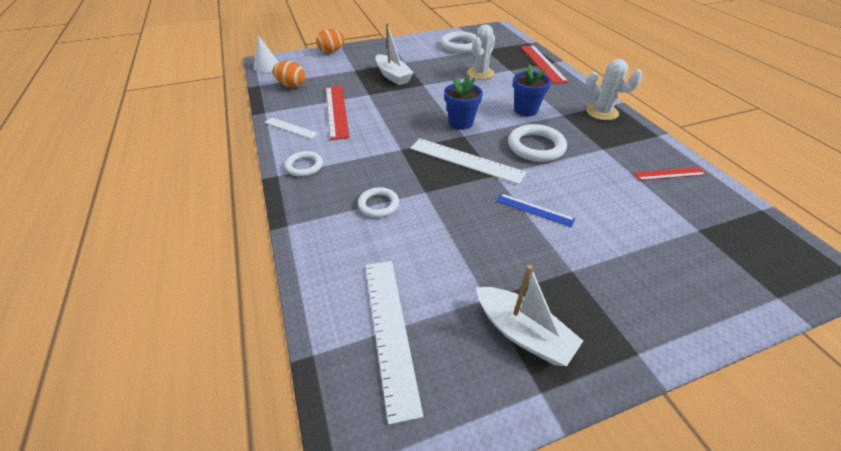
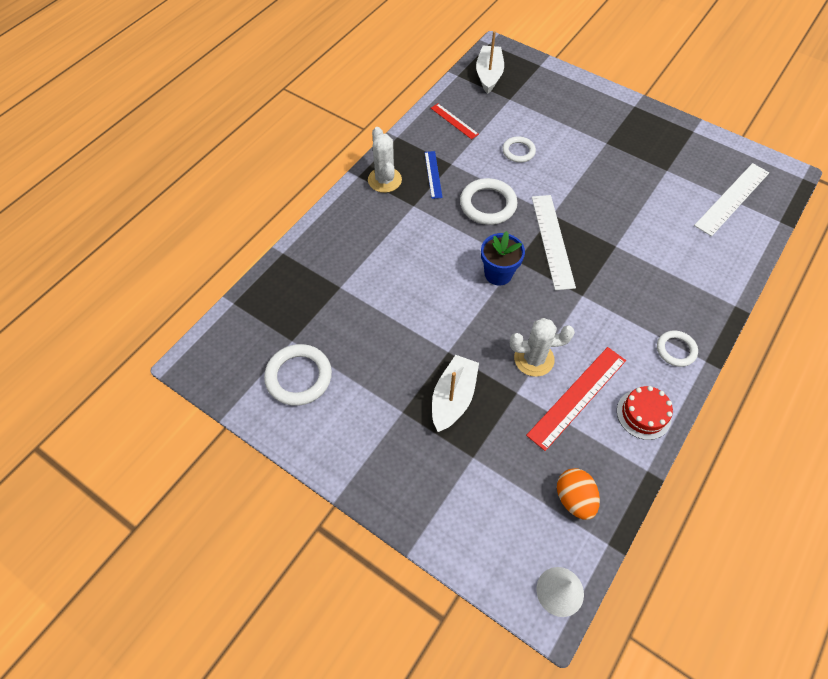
camera: 125 degrees left, 15 degrees up
(291, 128) = (643, 414): white ruler -> red cake
(331, 51) = (444, 539): orange egg -> none
(378, 205) = (658, 265): white ring -> white ring (518, 151)
(480, 73) = (373, 310): white cactus -> white cactus (534, 359)
(522, 333) = (671, 148): white boat -> white boat (489, 75)
(525, 110) = (428, 235): blue flower pot -> none
(534, 210) = (570, 177): blue ruler -> blue ruler (433, 174)
(542, 63) = (297, 262): red ruler -> none

